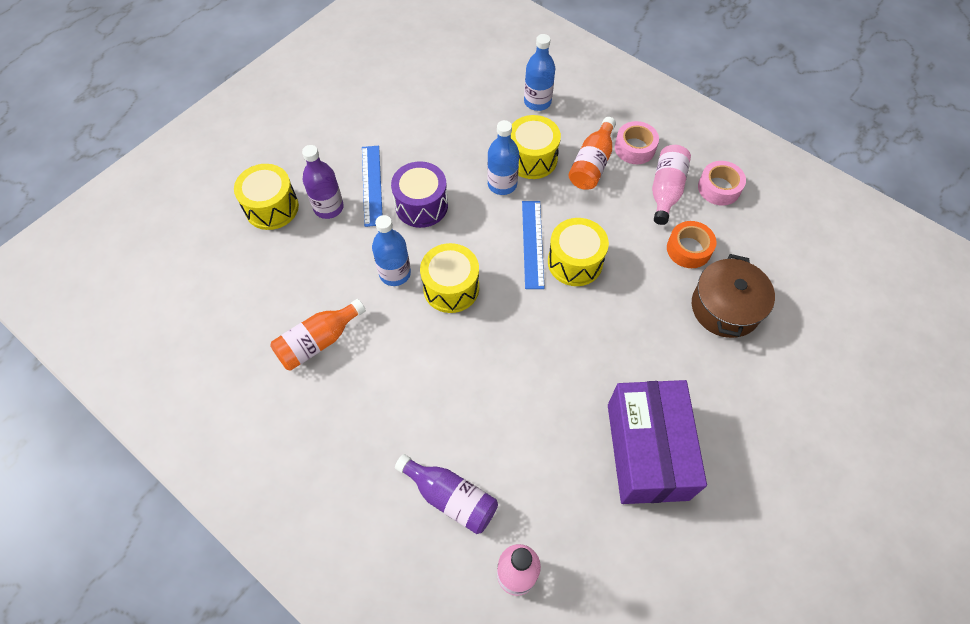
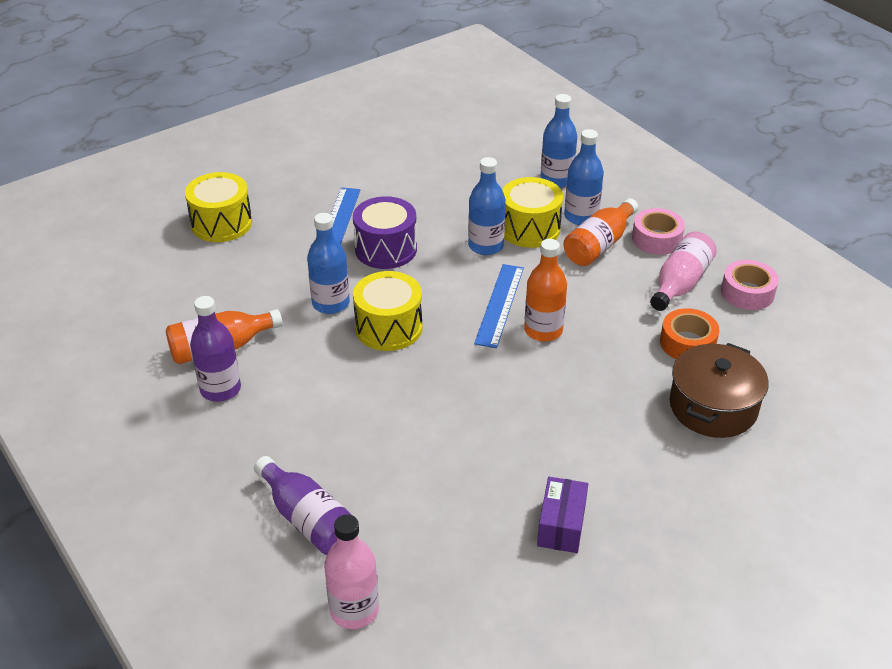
camera: 15 degrees right, 20 degrees down
(328, 207) = (282, 233): purple bottle -> purple bottle (220, 389)
(569, 137) = (581, 216): none -> blue bottle
(575, 262) = (543, 330): yellow drum -> orange bottle
(647, 451) = (561, 525): purple box -> purple box, size x0.47

